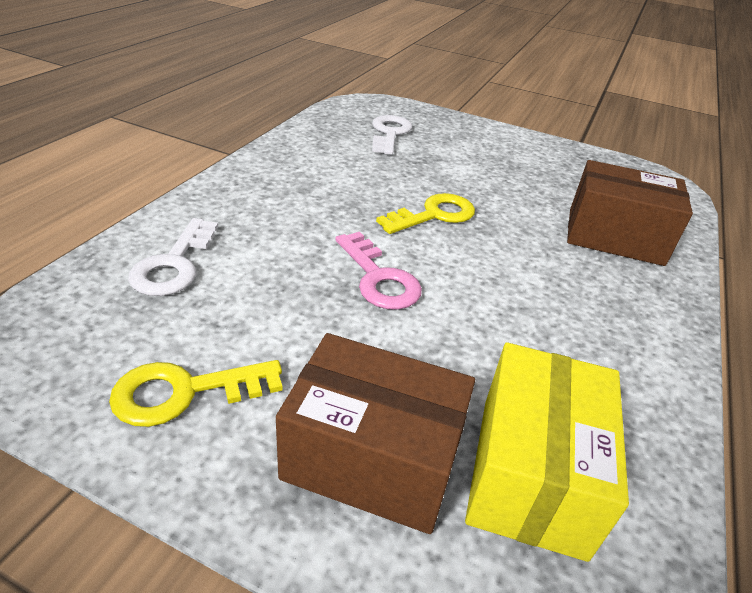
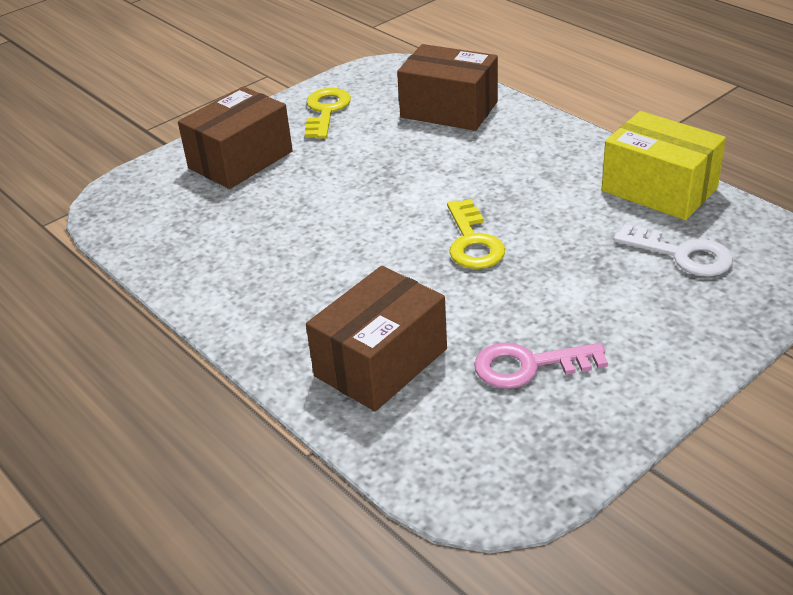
camera: 120 degrees right, 0 degrees up
(174, 265) = (449, 109): white key -> brown box
(379, 278) = (389, 190): pink key -> pink key (528, 366)
(531, 473) = (189, 208): yellow box -> yellow box (659, 189)

